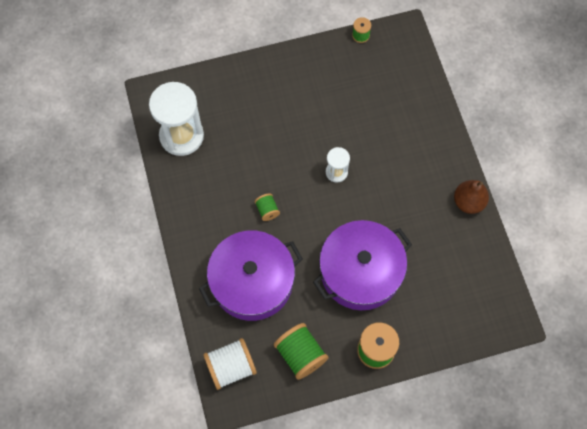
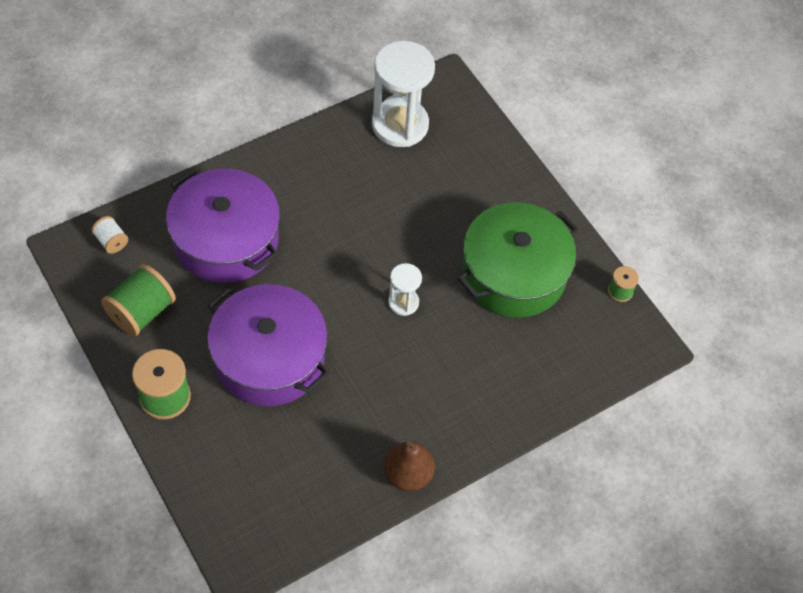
camera: 70 degrees right, 10 degrees down
(231, 367) = (111, 241): white spool -> white spool, size x0.54
(267, 210) = (326, 236): green spool -> none
(331, 96) = (514, 273): none -> green pot

